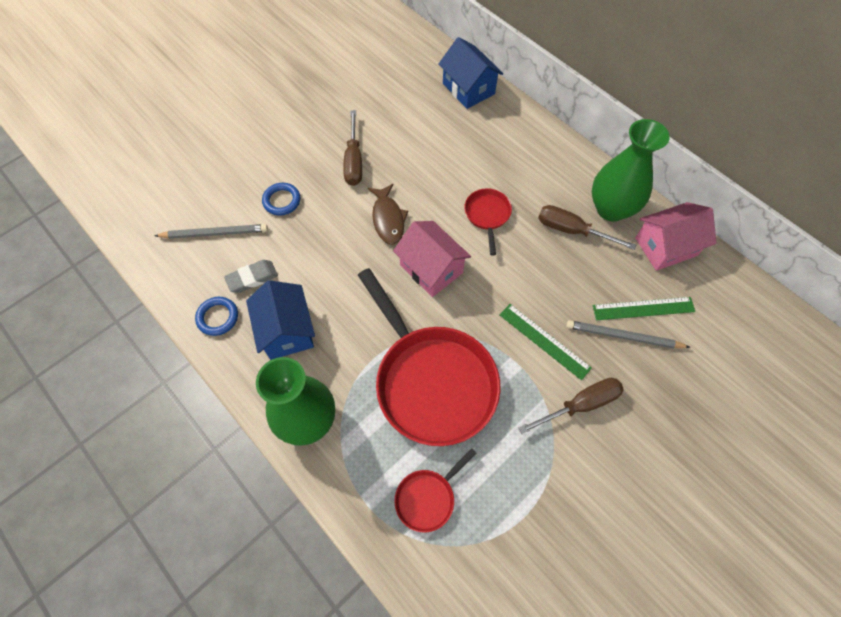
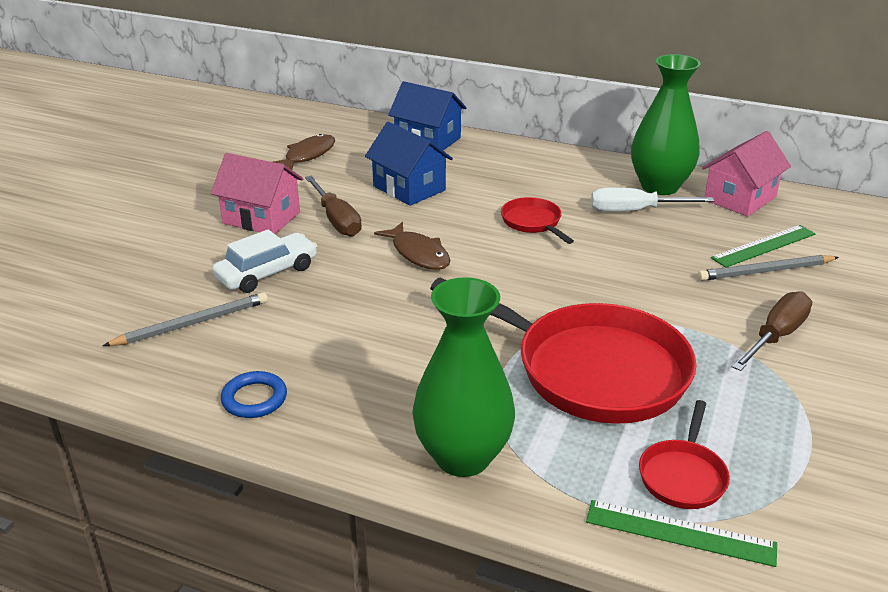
camera: 25 degrees left, 30 degrees down
(252, 278) = (278, 349): grey eraser -> none
(282, 201) = (267, 273): blue ring -> white car
(287, 331) = (364, 382): blue house -> blue house (409, 188)
(372, 78) = (307, 155): none -> brown fish
(431, 269) = (506, 279): pink house -> pink house (261, 218)
(544, 341) = (687, 298): green ruler -> green ruler (680, 533)
(572, 230) = (635, 211): brown screwdriver -> white screwdriver

